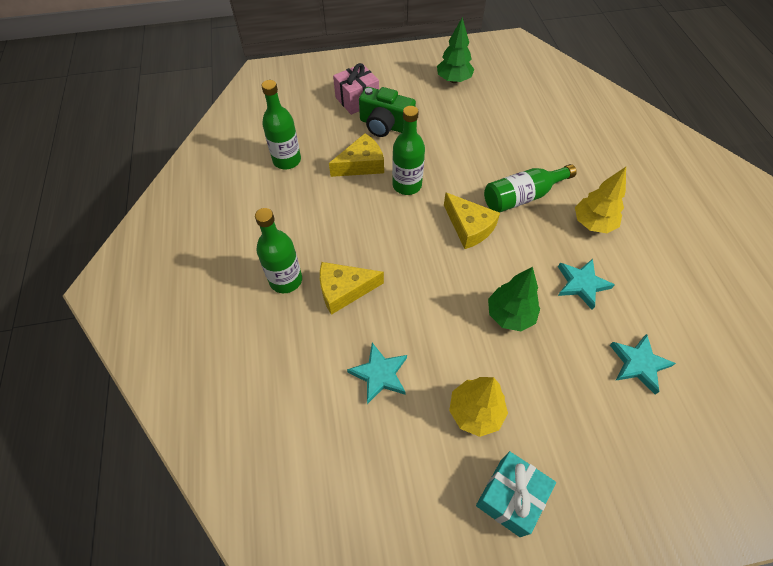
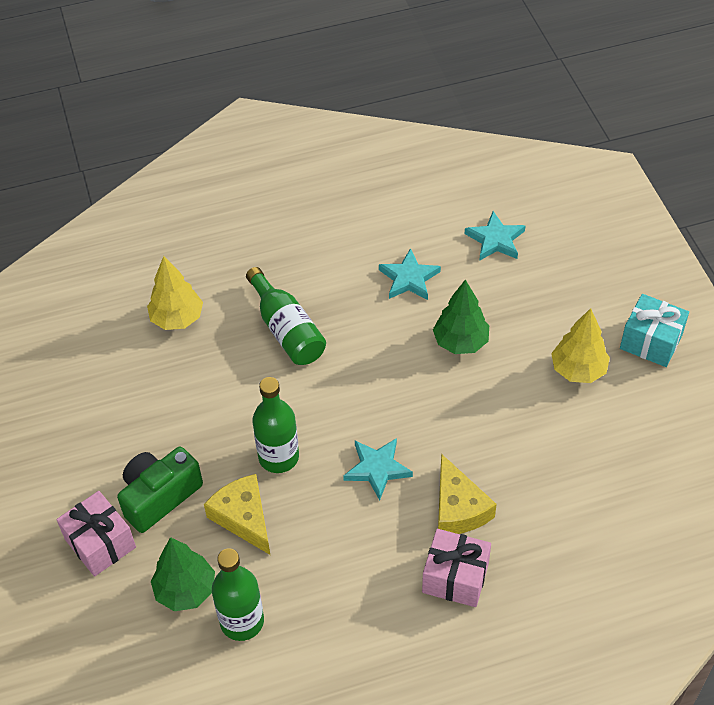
camera: 95 degrees left, 5 degrees down
(286, 280) = (455, 577): green bottle -> pink gift
(379, 374) = (558, 458): turquoise star -> turquoise star (377, 469)
(385, 125) = (159, 496): green camera -> green camera turned 150 degrees counterclockwise
(453, 80) = (54, 414): green tree -> green tree (185, 590)
(469, 227) = (343, 383): yellow cheese -> none
(593, 223) = (322, 263): yellow tree -> yellow tree (177, 318)

